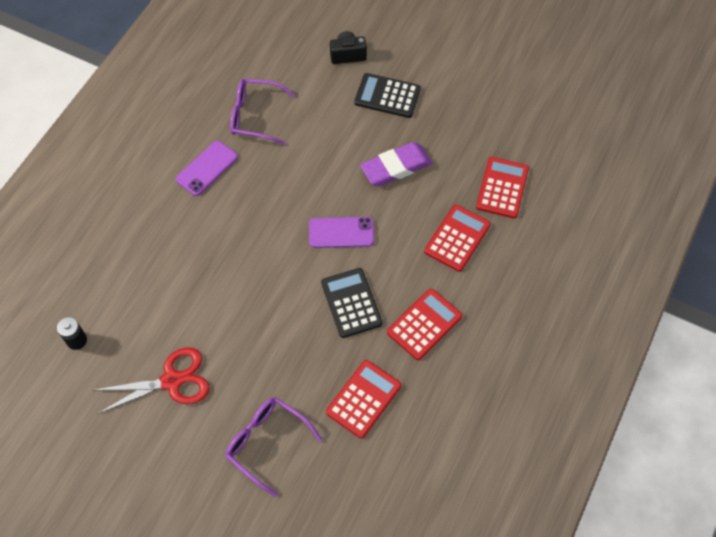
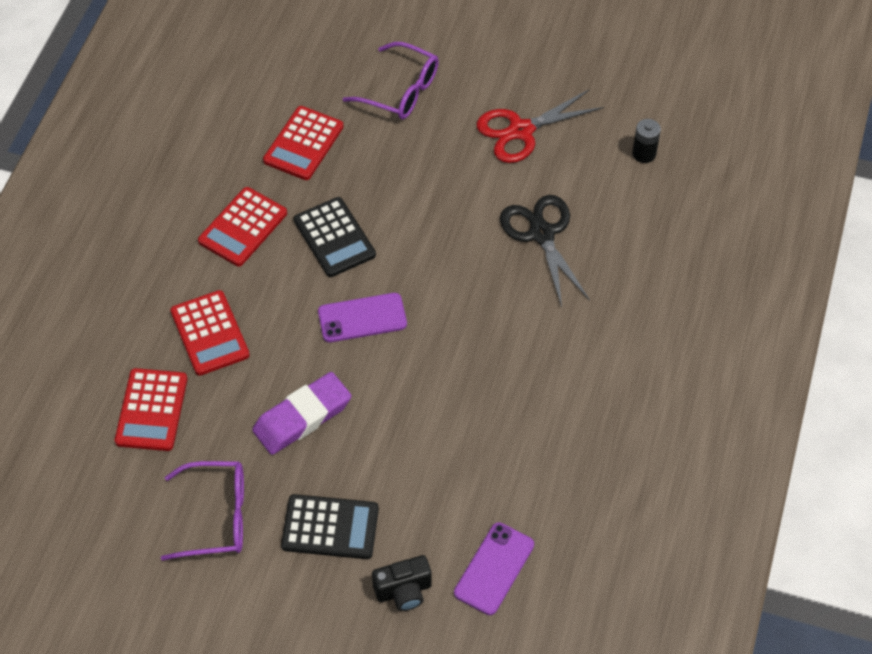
camera: 170 degrees right, 5 degrees down
(186, 280) = (541, 234): none -> black scissors
(207, 168) = (563, 375): purple phone -> purple phone (494, 568)
(254, 116) = (520, 463): purple glasses -> purple glasses (217, 516)
(457, 238) = (210, 333): red calculator -> red calculator turned 45 degrees counterclockwise

